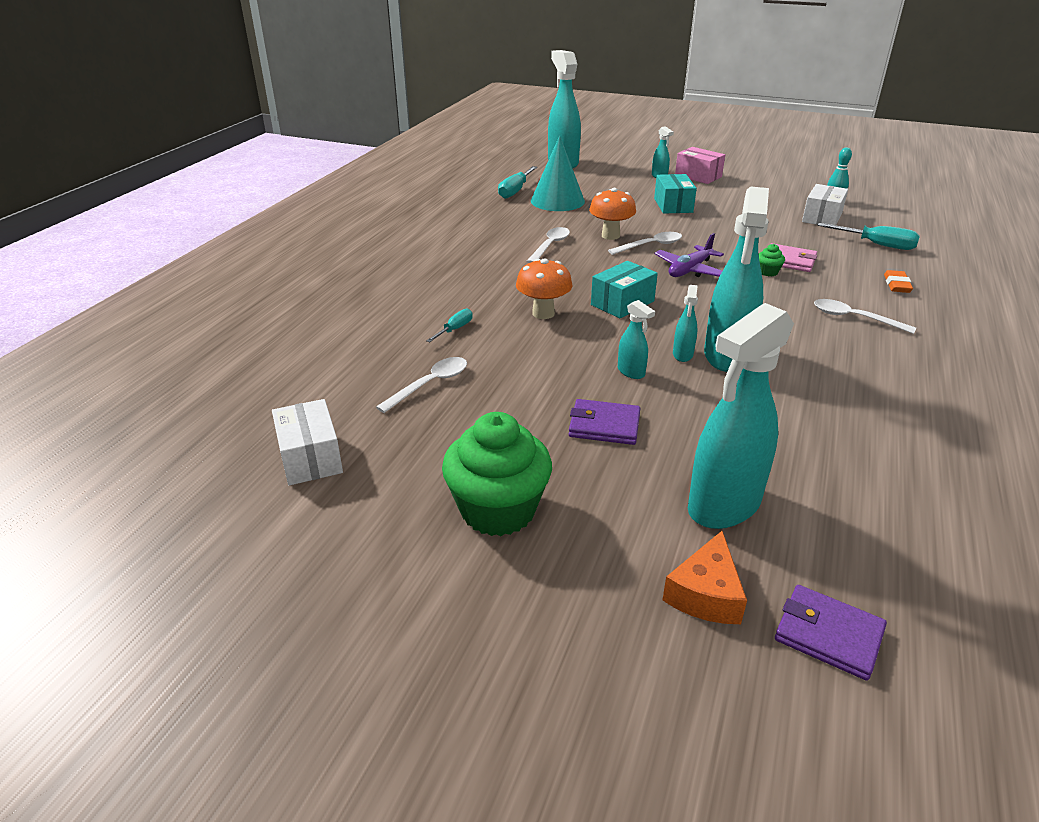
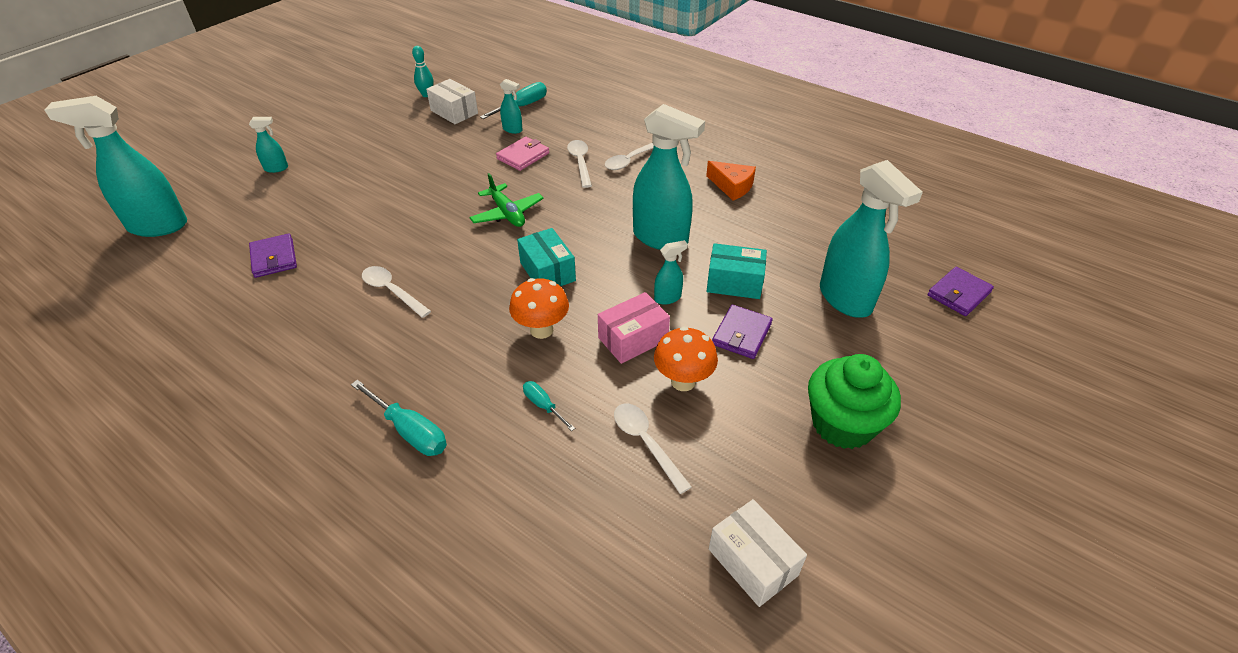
camera: 75 degrees left, 10 degrees up
(310, 457) = (752, 562): white box -> white box turned 60 degrees clockwise
(515, 191) = (209, 286): turquoise screwdriver -> turquoise screwdriver (409, 431)
(557, 201) = (274, 258): turquoise cone -> purple wallet
(610, 236) = (399, 242): orange mushroom -> orange mushroom (683, 381)
(651, 245) = (441, 222): white spoon -> white spoon (580, 162)
(673, 205) = (359, 181): turquoise box -> turquoise box (734, 282)
(682, 355) = (651, 261): turquoise spray bottle -> turquoise spray bottle (512, 129)
(689, 270) = (507, 213): purple plane -> green plane
(698, 176) = (301, 145): pink box -> pink box (633, 339)
(705, 594) = (929, 333): orange cheese -> orange cheese (732, 186)
(768, 272) = (536, 173): green cupcake -> none
(896, 285) = (591, 123): orange eraser -> none

